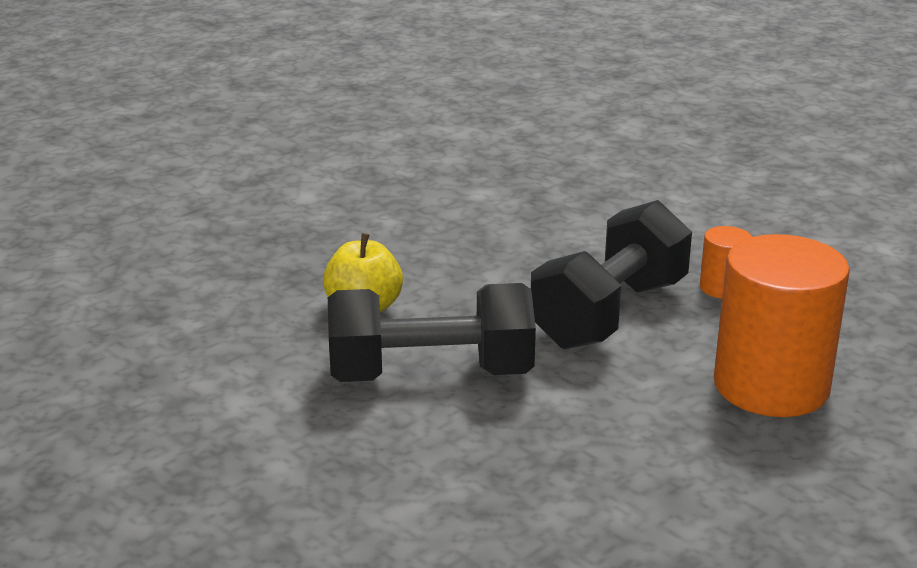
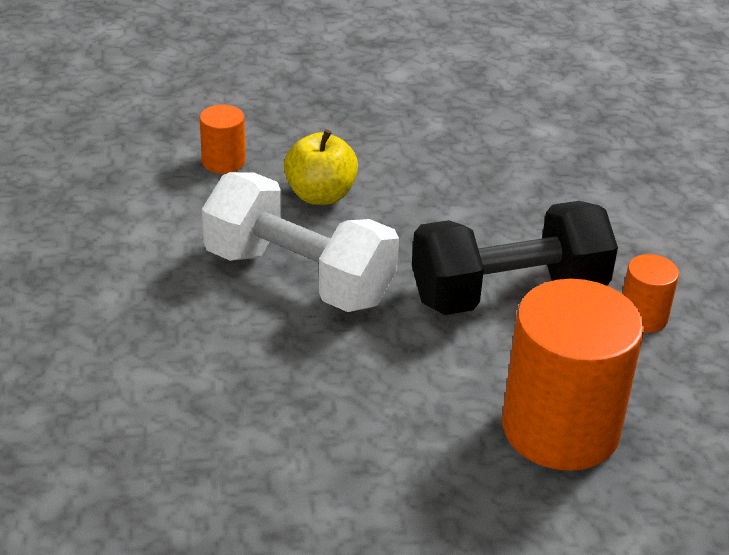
camera: 35 degrees right, 10 degrees up
(240, 317) = (223, 161): none -> orange cylinder
(430, 374) = (299, 277): black dumbbell -> white dumbbell

